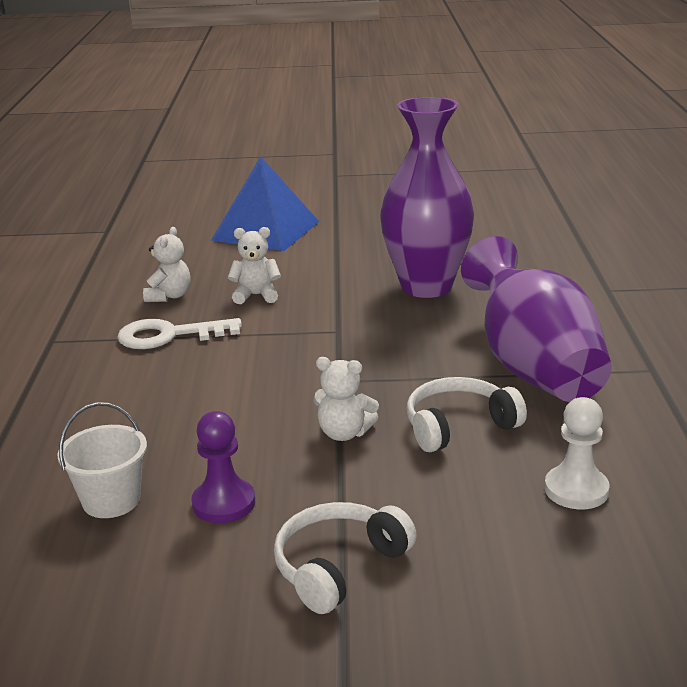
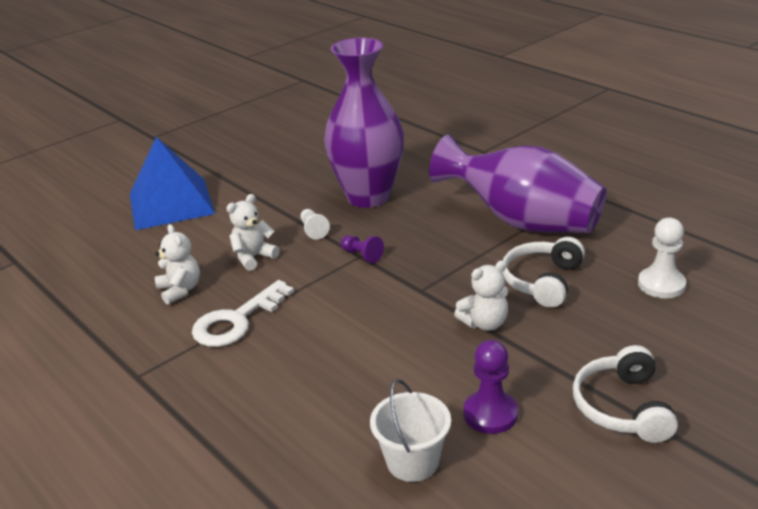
camera: 40 degrees left, 5 degrees up
(335, 294) = (313, 230): none -> white pawn
(339, 331) = (362, 255): none -> purple pawn

